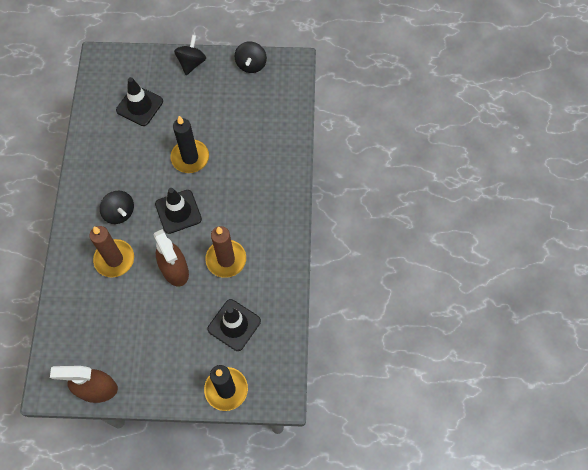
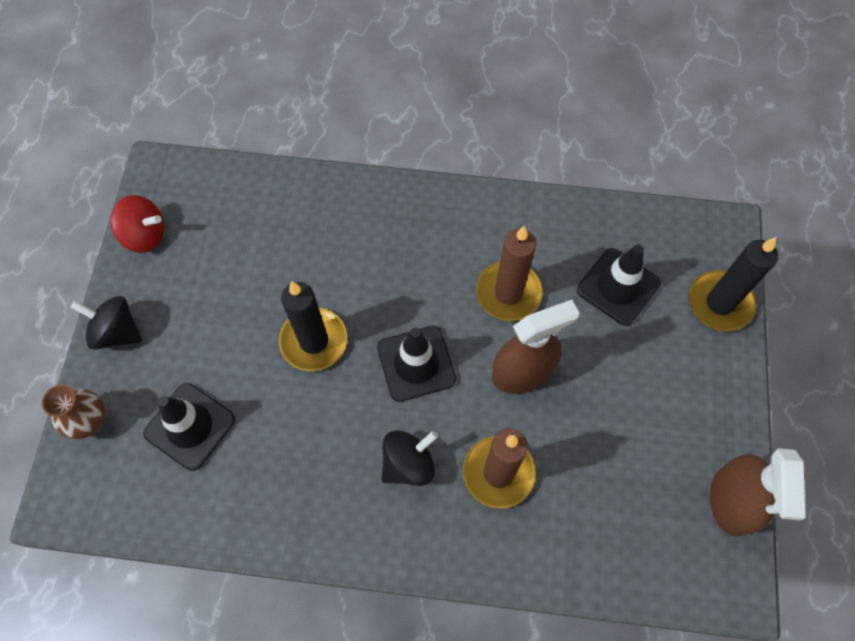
camera: 85 degrees left, 0 degrees up
(142, 61) = (89, 421): none -> brown vase
(251, 65) = (145, 235): black spinning top -> red spinning top

